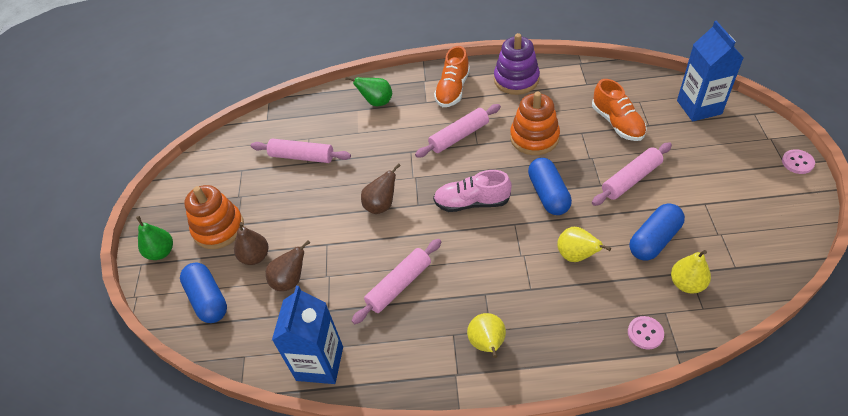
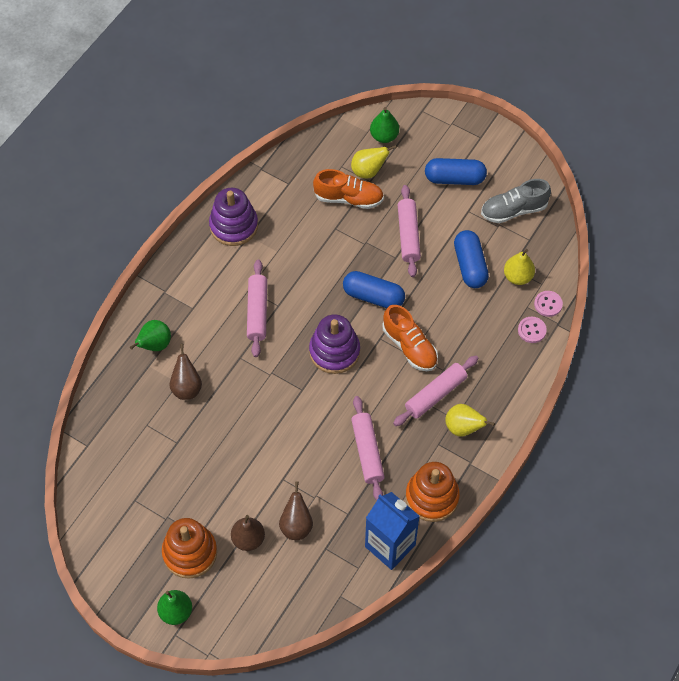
camera: 60 degrees left, 10 degrees up
(208, 299) = (262, 597): blue capsule -> blue capsule (454, 178)
(302, 156) = (165, 442): pink rolling pin -> pink rolling pin (435, 394)
(381, 205) = (278, 415): brown pear -> brown pear (186, 387)
(452, 89) = (198, 278): orange shoe -> orange shoe (410, 346)
(472, 202) = (334, 351): pink shoe -> purple stacking toy
(534, 137) = (310, 262): orange stacking toy -> orange stacking toy (432, 497)
(576, 255) = (441, 321): yellow pear -> yellow pear (368, 171)
(699, 107) = (384, 136): blue carton -> green pear
(749, 235) = (513, 210): none -> grey shoe
(797, 162) = (485, 129): pink button -> pink button (548, 304)

